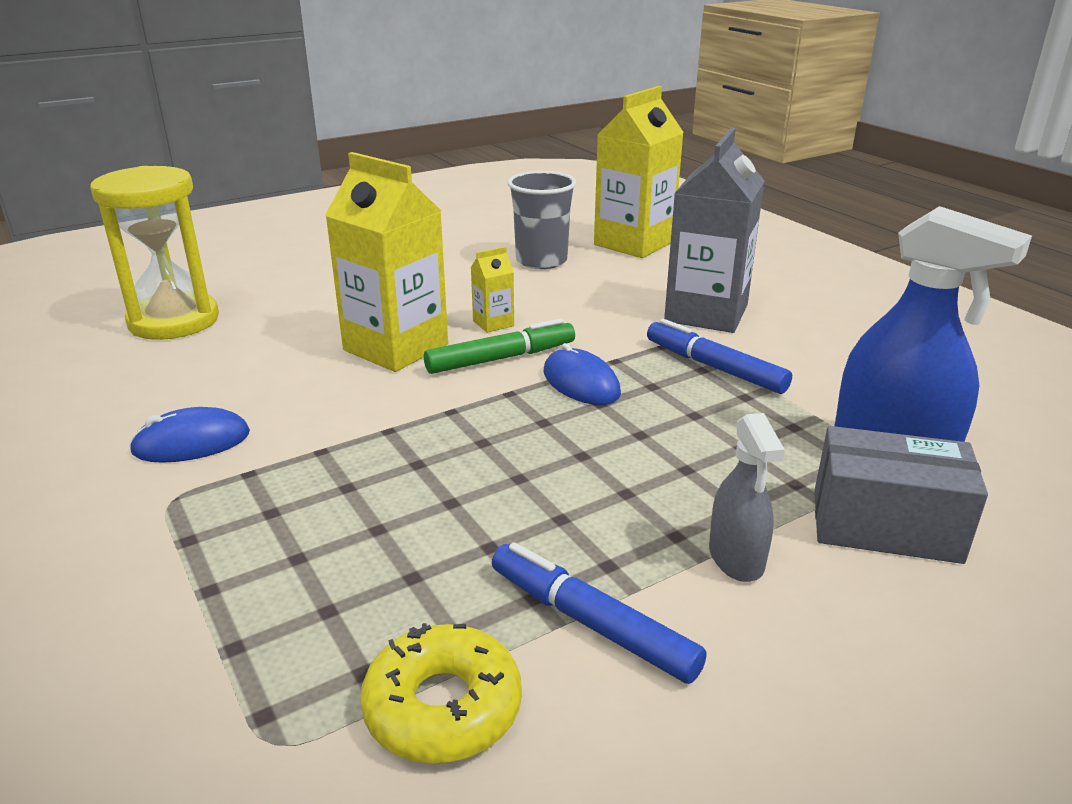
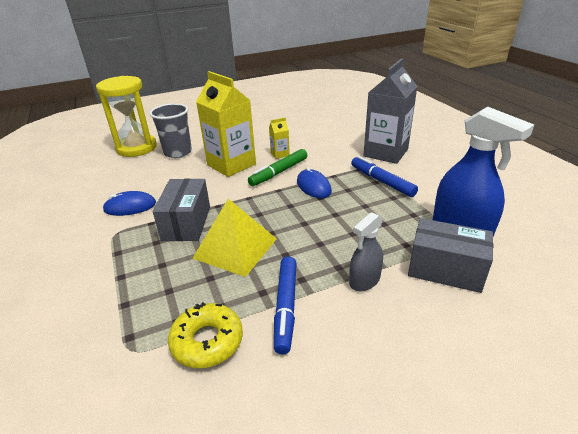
camera: 10 degrees right, 5 degrees up
(330, 469) = (186, 223): none -> grey box
(451, 513) = (235, 248): none -> yellow pyramid
(501, 358) = (279, 172): green marker -> green marker turned 150 degrees clockwise
(541, 261) = (311, 123): grey cup -> grey cup (178, 152)
(591, 622) = (286, 307): blue marker -> blue marker turned 135 degrees counterclockwise
(634, 243) = (359, 114): yellow carton -> none
(736, 558) = (364, 280): grey spray bottle -> grey spray bottle turned 45 degrees clockwise

